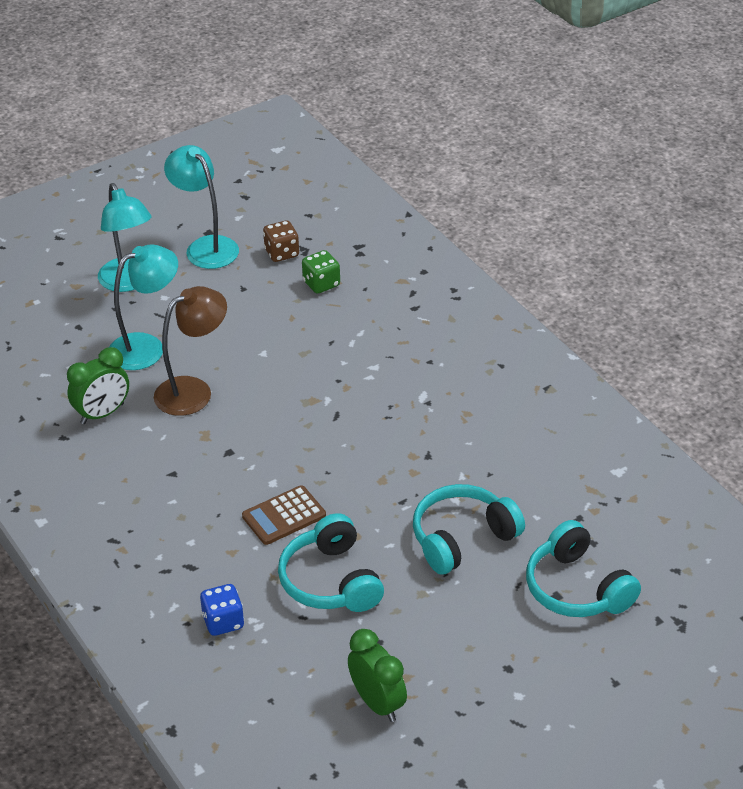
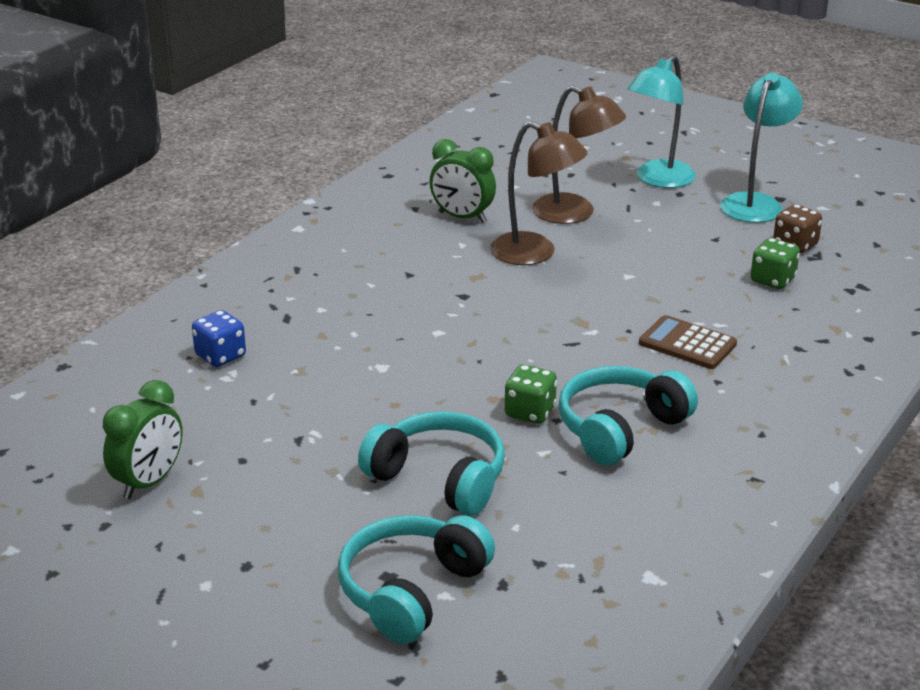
camera: 65 degrees right, 10 degrees down
(147, 347) = (575, 213): turquoise lamp -> brown lamp
(284, 516) = (393, 351): brown calculator -> brown calculator (687, 344)
(331, 581) = (315, 405): turquoise headphones -> turquoise headphones (620, 428)
(411, 467) = (530, 412): none -> green dice

